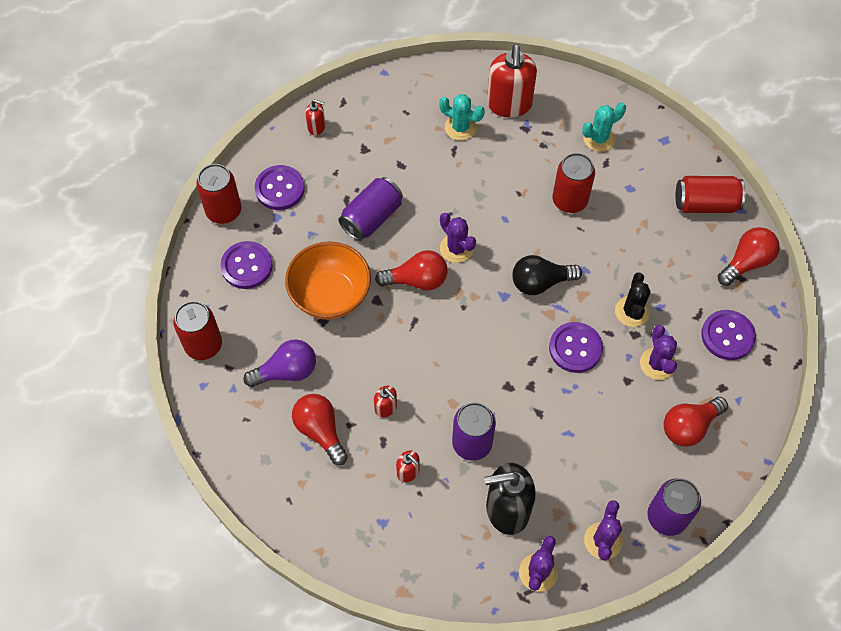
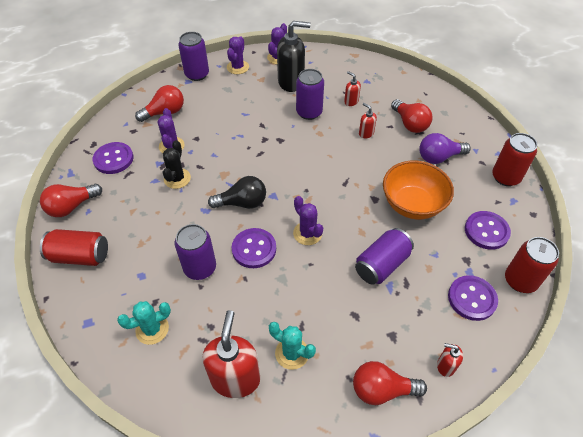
camera: 175 degrees left, 10 degrees down
(417, 280) = (342, 211): red light bulb -> red light bulb (382, 390)
(569, 200) = (200, 268): red can -> purple can
(575, 348) = (227, 158): purple button -> purple button (254, 249)

